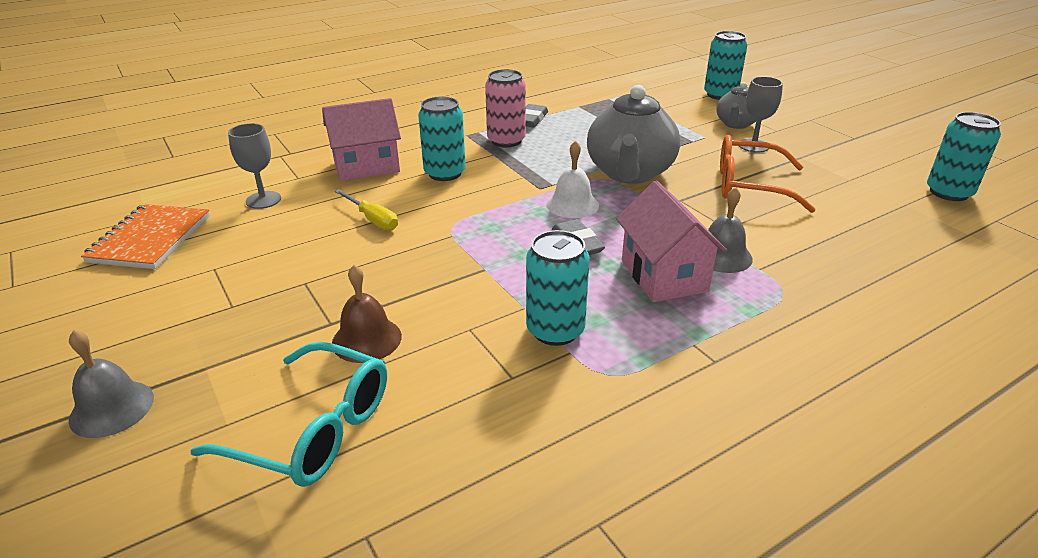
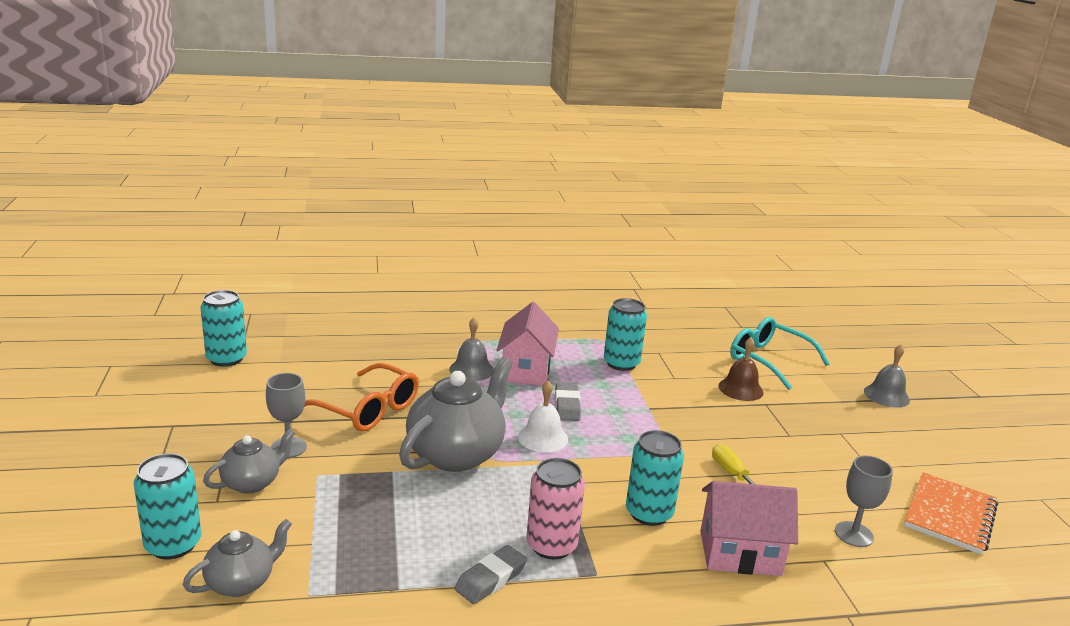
camera: 160 degrees left, 10 degrees down
(660, 92) = (241, 582): none -> grey teapot

